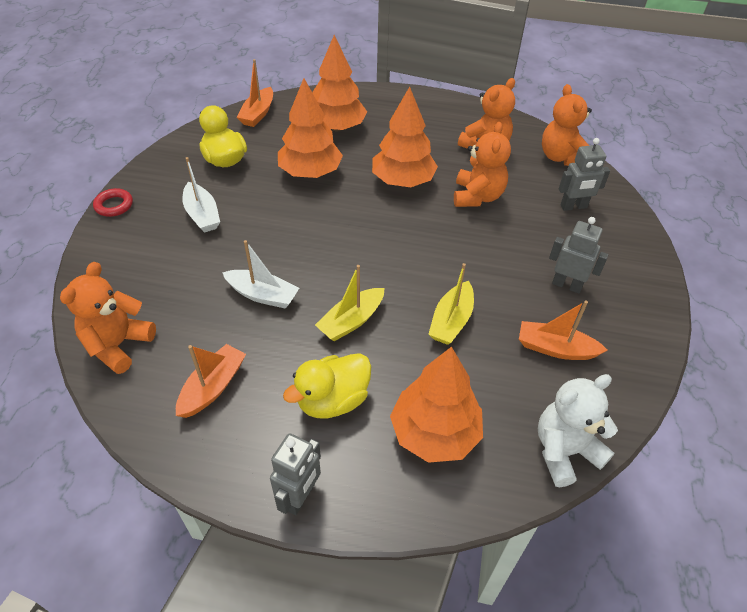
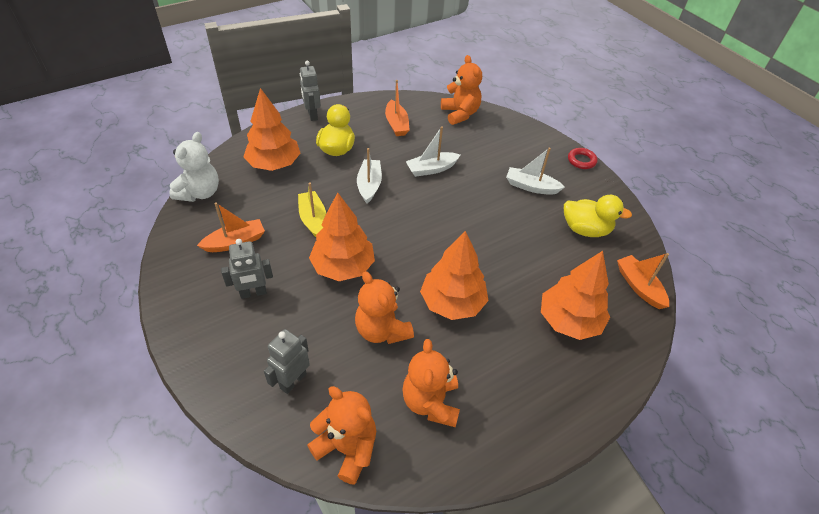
camera: 135 degrees right, 0 degrees up
(310, 172) = (521, 261): orange tree -> orange tree (343, 267)
(351, 321) = (369, 185): yellow boat -> white boat

